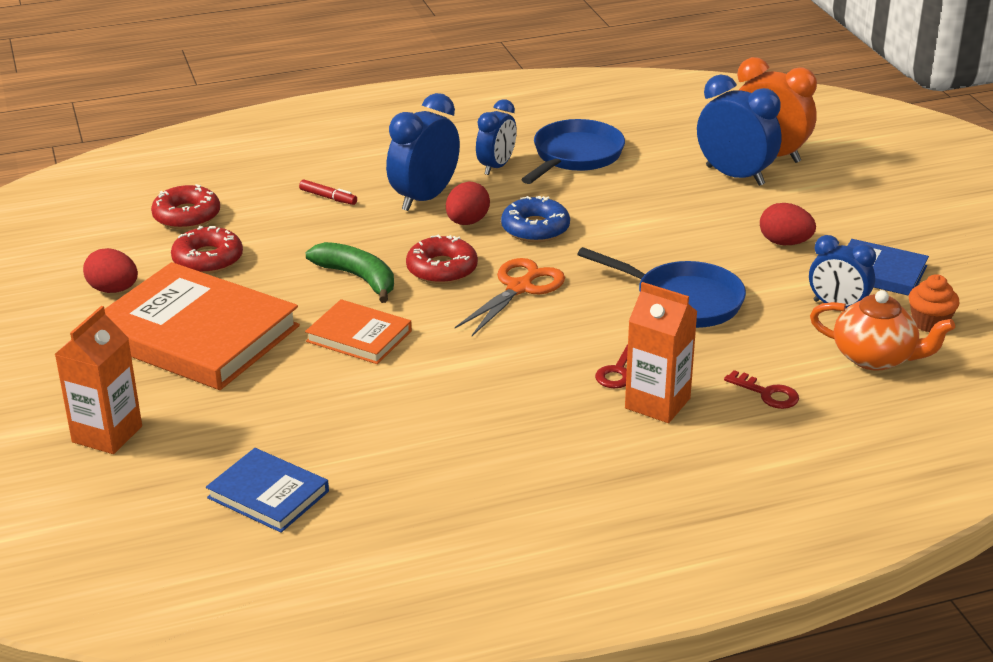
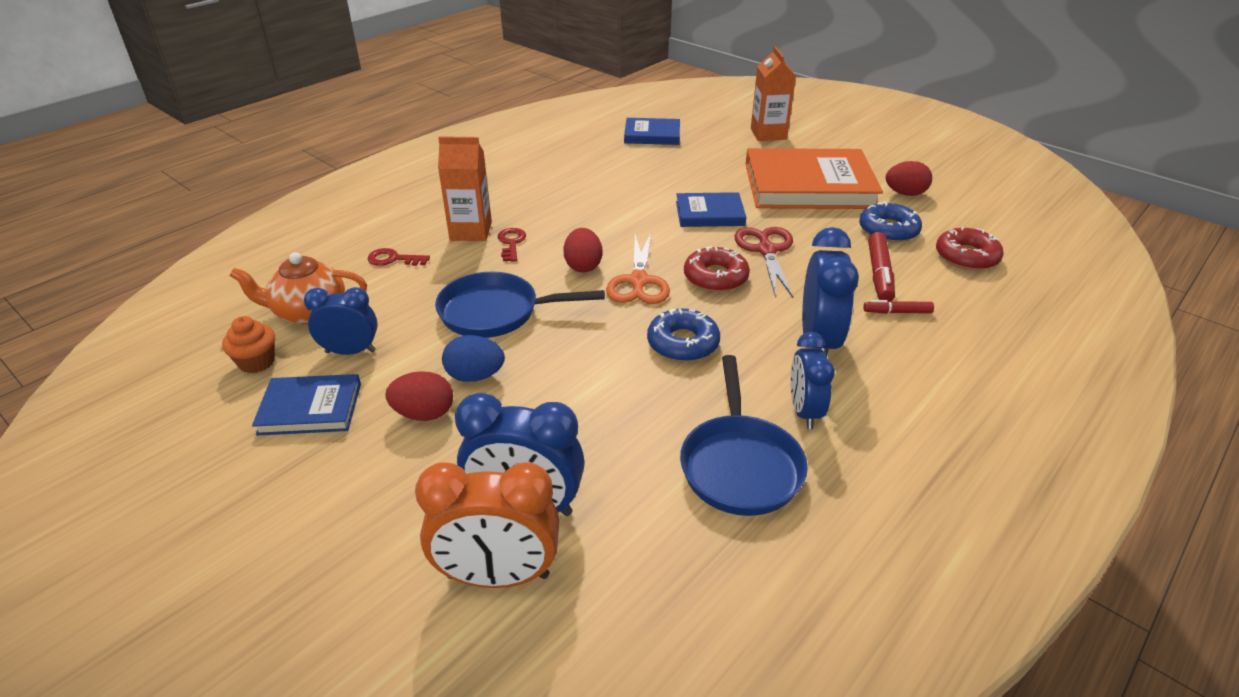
camera: 150 degrees right, 5 degrees up
(208, 259) = (888, 230): red donut -> blue donut
(290, 227) = (879, 274): none -> red marker
(358, 278) = (766, 250): green banana -> red scissors
(359, 336) = (709, 213): orange book -> blue book
(467, 222) = (749, 329): red egg -> red egg (583, 266)
(730, 256) = (475, 376): none -> blue egg

